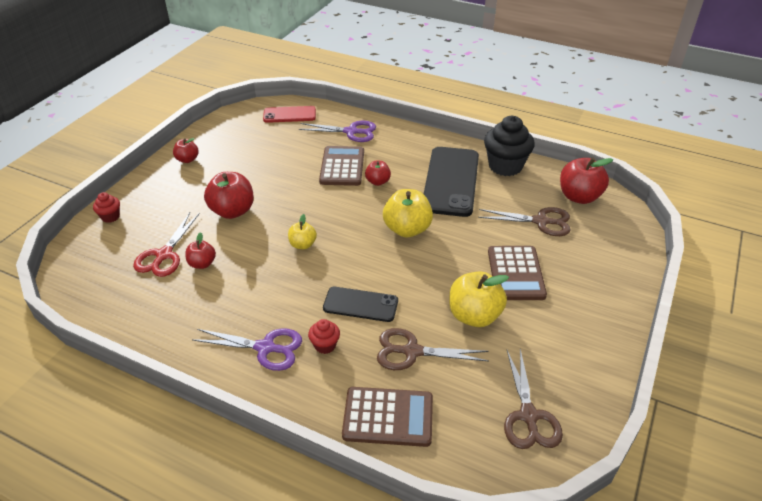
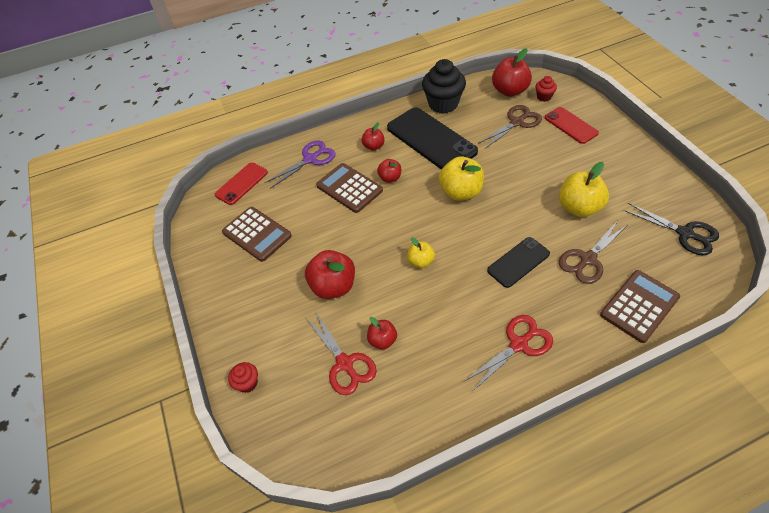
camera: 45 degrees left, 10 degrees up
(187, 159) = (224, 284): red apple -> red apple (373, 146)
(265, 348) = (519, 344): purple scissors -> red scissors
(325, 345) = (544, 305): red cupcake -> red cupcake (544, 97)
(515, 273) = (556, 164): brown calculator -> brown calculator (257, 234)
(528, 416) = (685, 233): brown scissors -> black scissors
(584, 259) = (570, 125): none -> red phone

